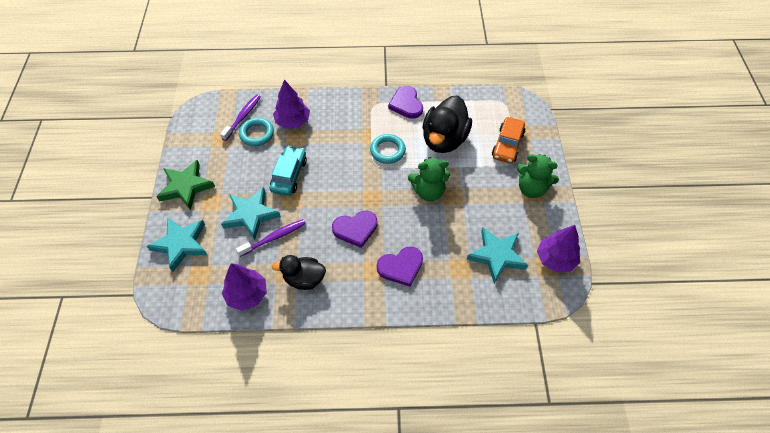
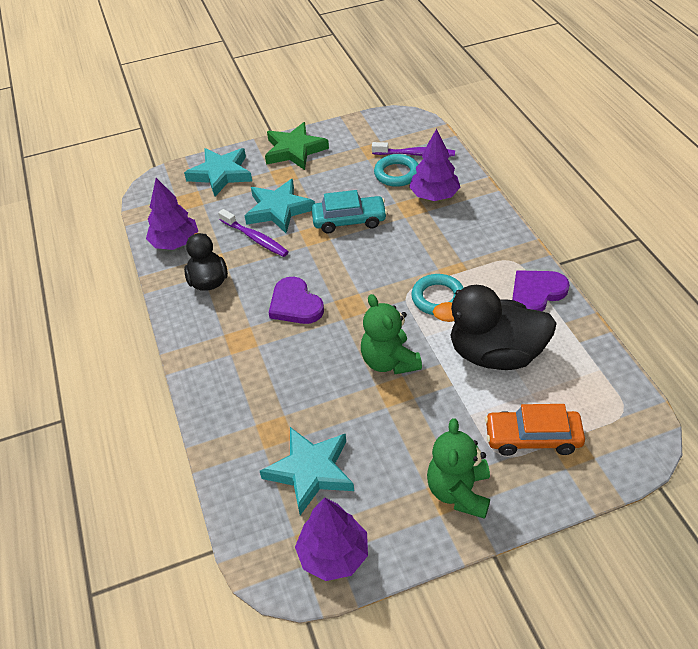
camera: 75 degrees right, 10 degrees down
(401, 267) = (254, 365): purple heart -> none

